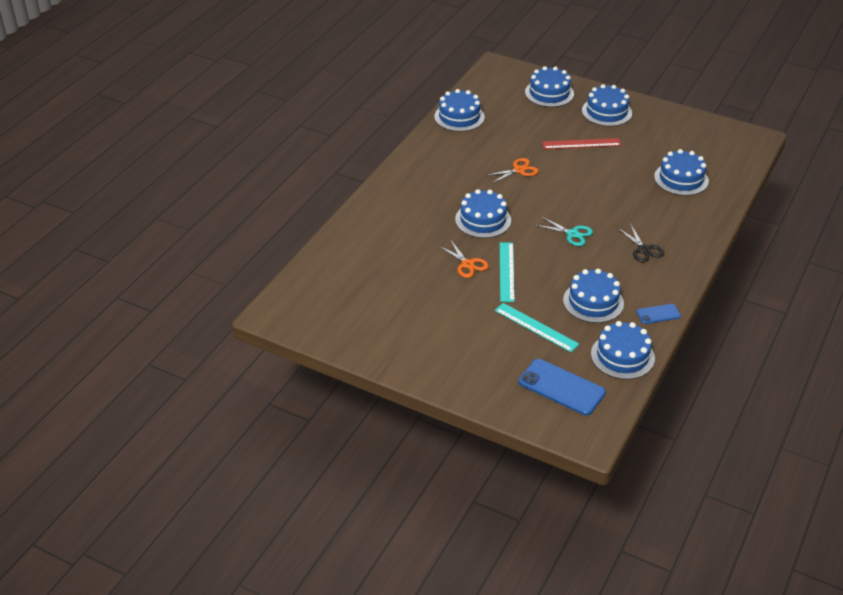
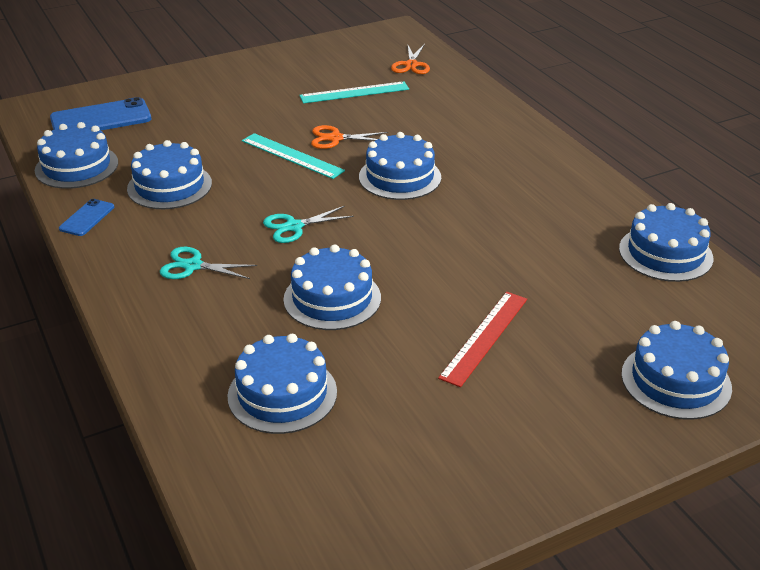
camera: 125 degrees right, 5 degrees down
(519, 170) = (474, 247): orange scissors -> orange scissors (411, 65)
(536, 327) = (189, 138): turquoise ruler -> turquoise ruler (354, 92)
(606, 112) = (556, 420): blue cake -> blue cake (332, 298)
(643, 249) = (193, 266): black scissors -> turquoise scissors

